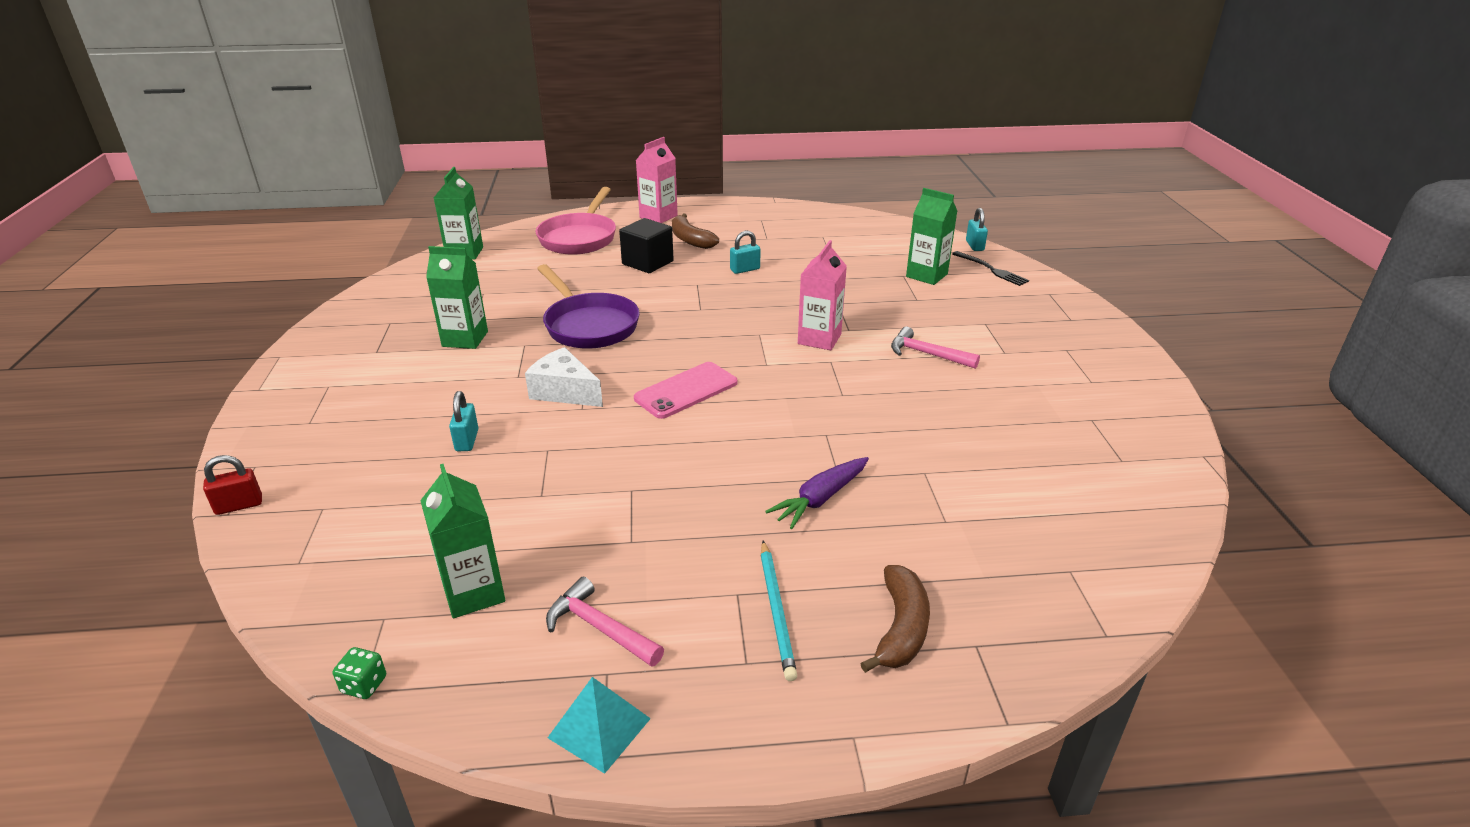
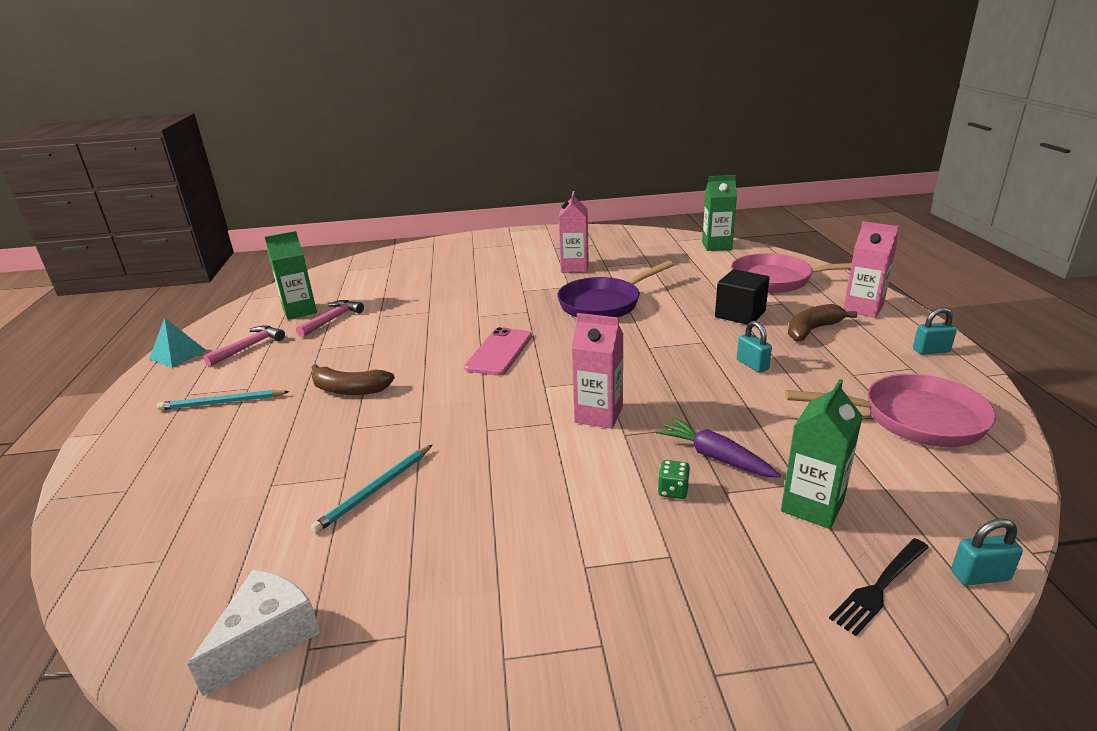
camera: 90 degrees right, 5 degrees down
(239, 505) = (399, 249): red padlock -> none
(364, 685) = (251, 298): green dice -> green dice (673, 490)
(465, 339) = (574, 267): green carton -> pink carton
(467, 440) = (445, 287): turquoise padlock -> turquoise padlock (931, 350)
(564, 391) = (501, 307): white cheese -> white cheese (266, 638)
(686, 391) = (499, 352): pink phone -> pink phone turned 60 degrees clockwise
(820, 499) = (330, 418): purple carrot -> purple carrot (715, 457)
(828, 232) = (913, 419): none -> pink pan
(900, 628) = (169, 454): brown banana -> brown banana (349, 390)
(927, 354) = (572, 492): pink hammer -> pink hammer (332, 320)
(941, 450) = (375, 490): none -> turquoise pencil

